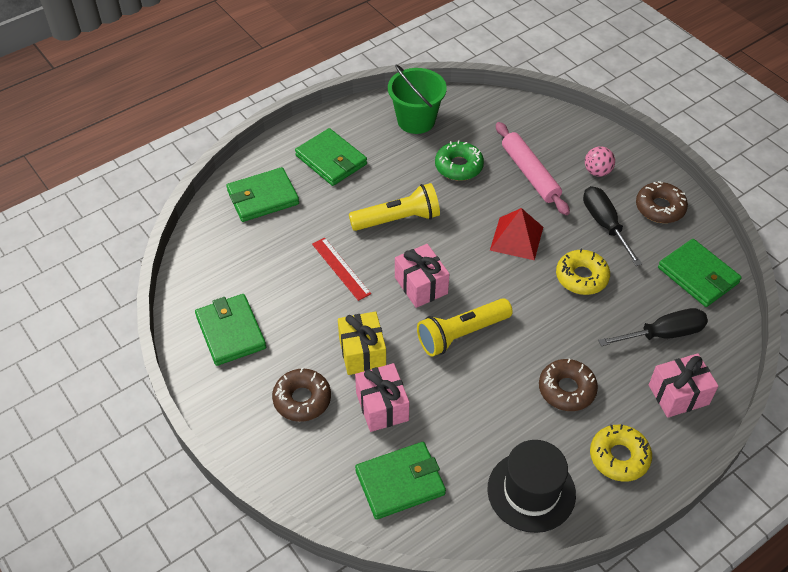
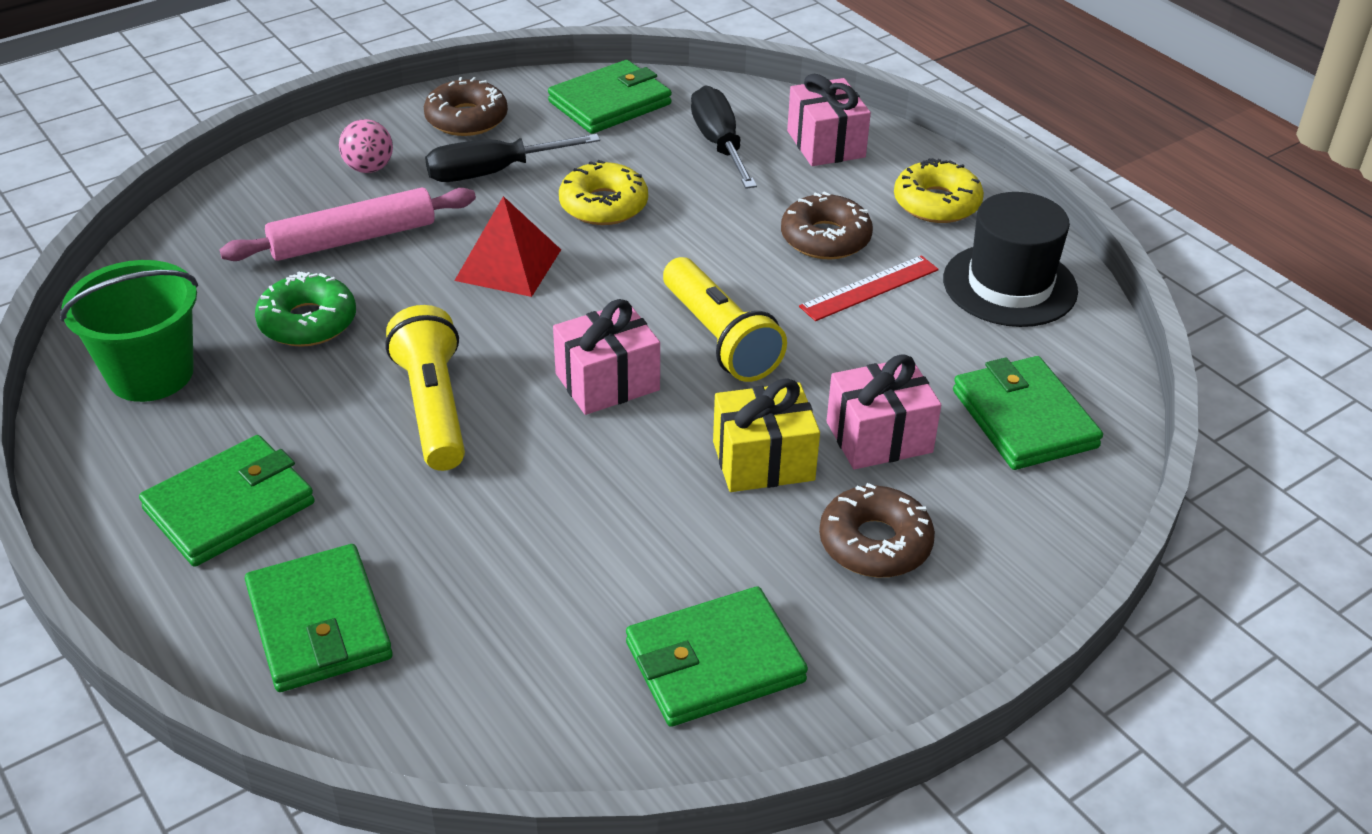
camera: 90 degrees left, 10 degrees down
(341, 268) = (553, 490): red ruler -> red ruler (869, 288)

